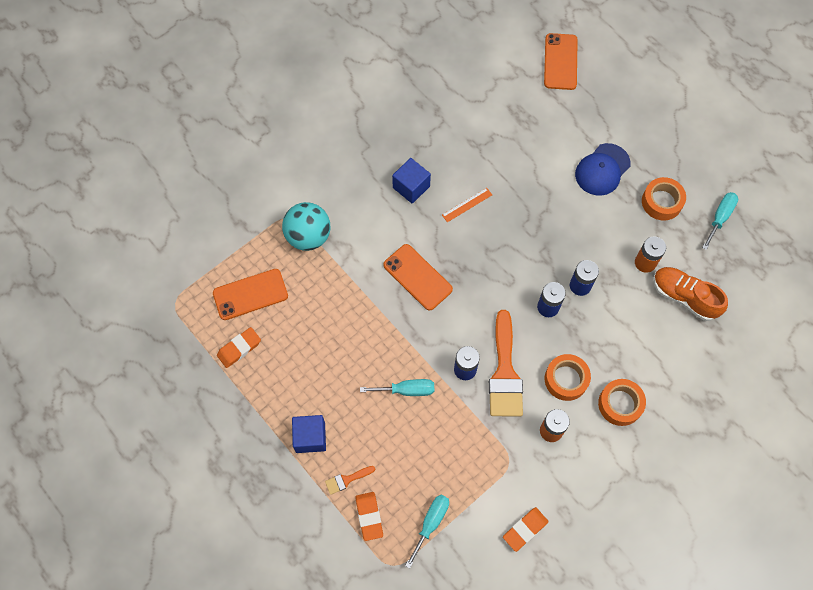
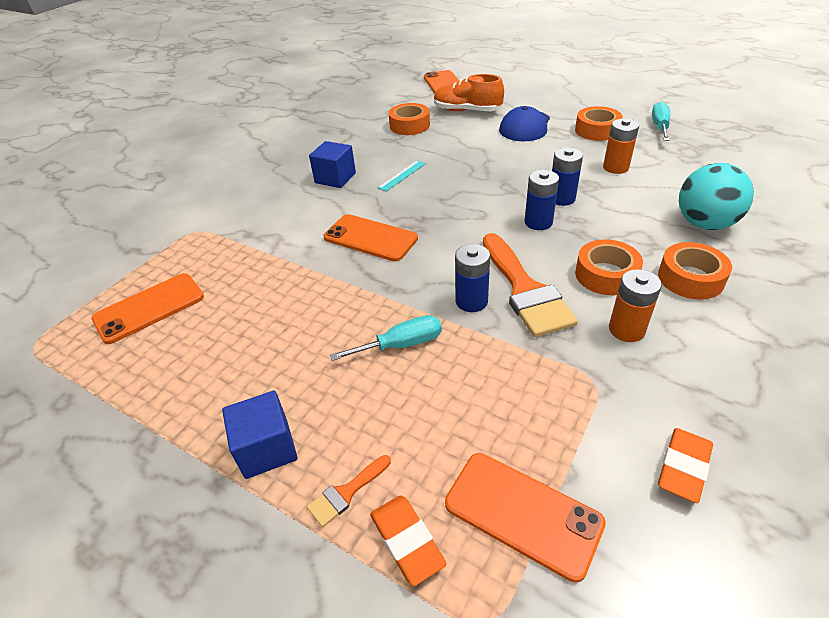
camera: 15 degrees left, 25 degrees down
(239, 348) = (134, 369): orange eraser -> none
(308, 236) = (223, 239): turquoise ball -> turquoise ball (704, 224)
(431, 523) = (522, 513): turquoise screwdriver -> orange phone
(467, 205) = (402, 175): orange ruler -> turquoise ruler
(500, 126) = (409, 125): none -> orange tape
(684, 297) = (677, 179): orange shoe -> orange shoe (467, 111)

